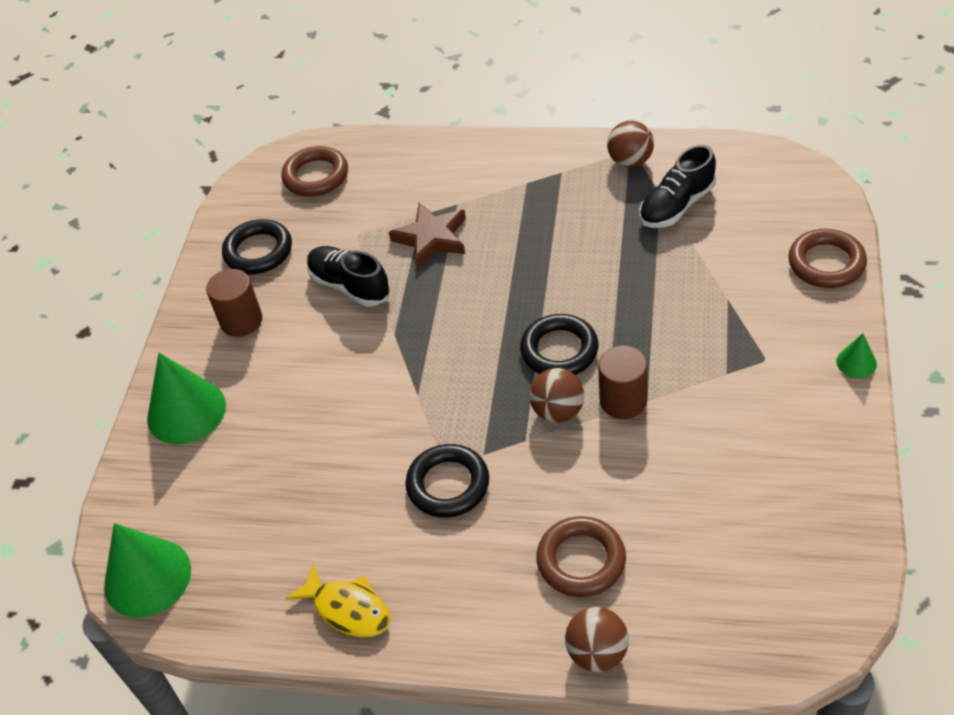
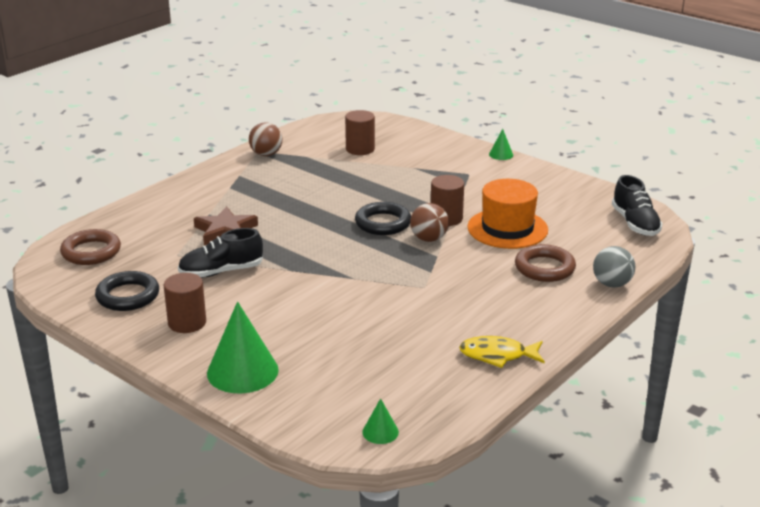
camera: 65 degrees left, 20 degrees down
(147, 577) = (380, 432): green cone -> green cone, size x0.47
(348, 609) = (497, 355): yellow fish -> yellow fish turned 150 degrees counterclockwise
(448, 485) = (440, 290): black ring -> none
(597, 653) = (612, 284): brown ball -> grey ball
(650, 473) = (507, 228): none -> orange hat
(677, 205) = (323, 155): black shoe -> black shoe (635, 223)
(726, 226) = (360, 149): none -> brown cylinder
(826, 263) = (425, 137): brown ring -> none

